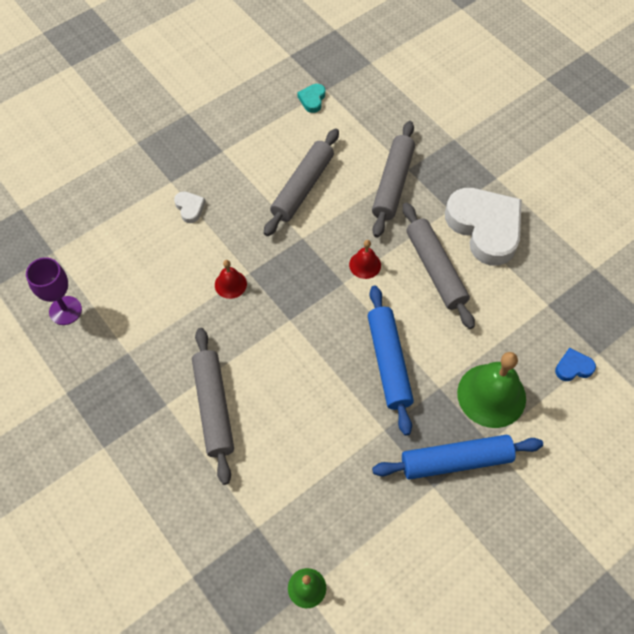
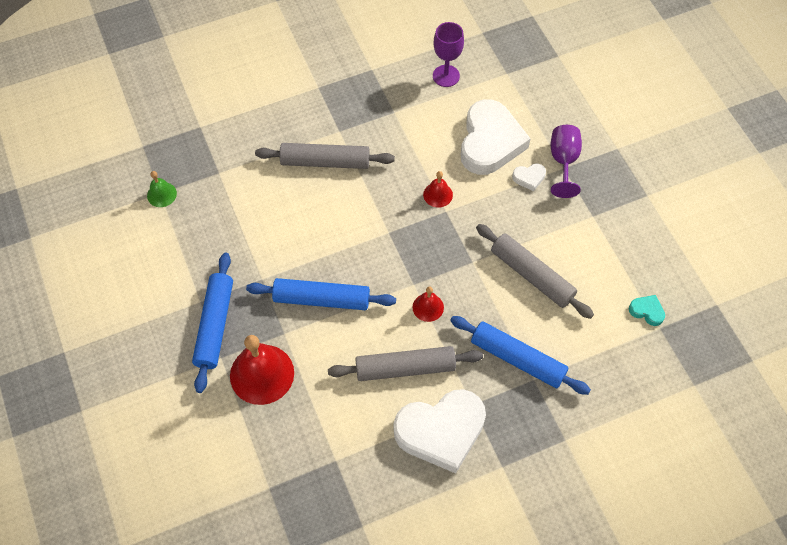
camera: 105 degrees right, 0 degrees up
(151, 250) = (490, 142): none -> white heart
(163, 183) = (563, 161): none -> purple goblet
(392, 184) = (518, 359): grey rolling pin -> blue rolling pin
(491, 395) = (262, 374): green bell -> red bell
(573, 367) = (263, 457): blue heart -> none

